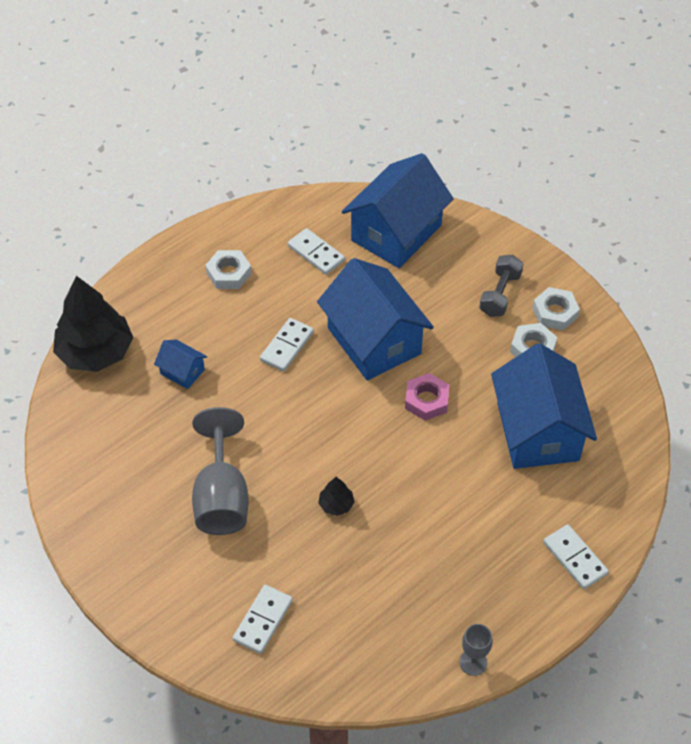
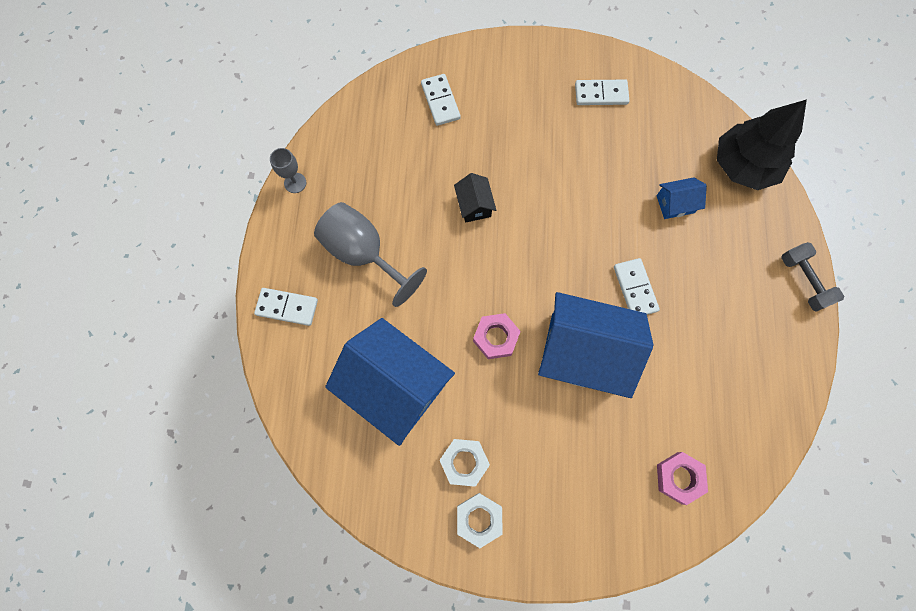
camera: 135 degrees right, 20 degrees up
(221, 497) = (547, 147): grey goblet -> grey goblet (363, 254)
(229, 273) = (746, 310): white nut -> none
(316, 253) = (711, 392): white domino -> white domino (601, 94)
(336, 504) = (474, 205): black tree -> black house
(396, 233) = (679, 477): blue house -> pink nut
(500, 294) = (538, 494): grey dumbbell -> grey dumbbell (803, 281)

